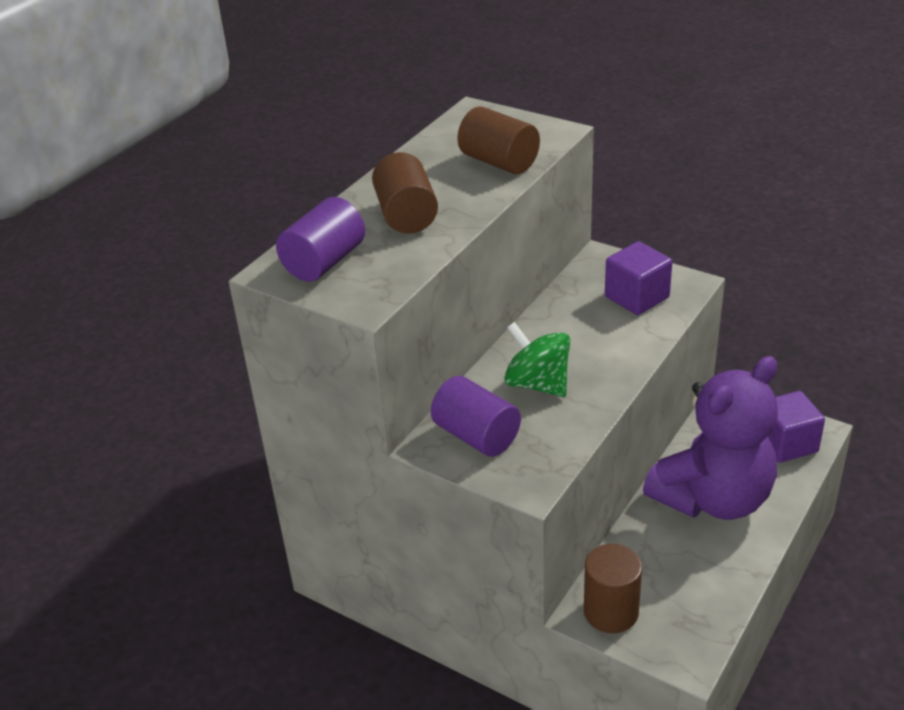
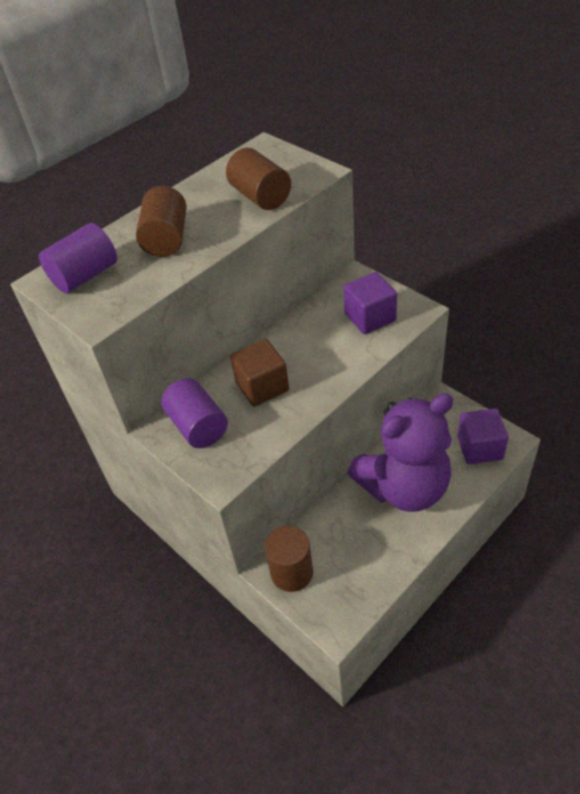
camera: 15 degrees right, 10 degrees up
(537, 384) = (262, 386): green spinning top -> brown cube

